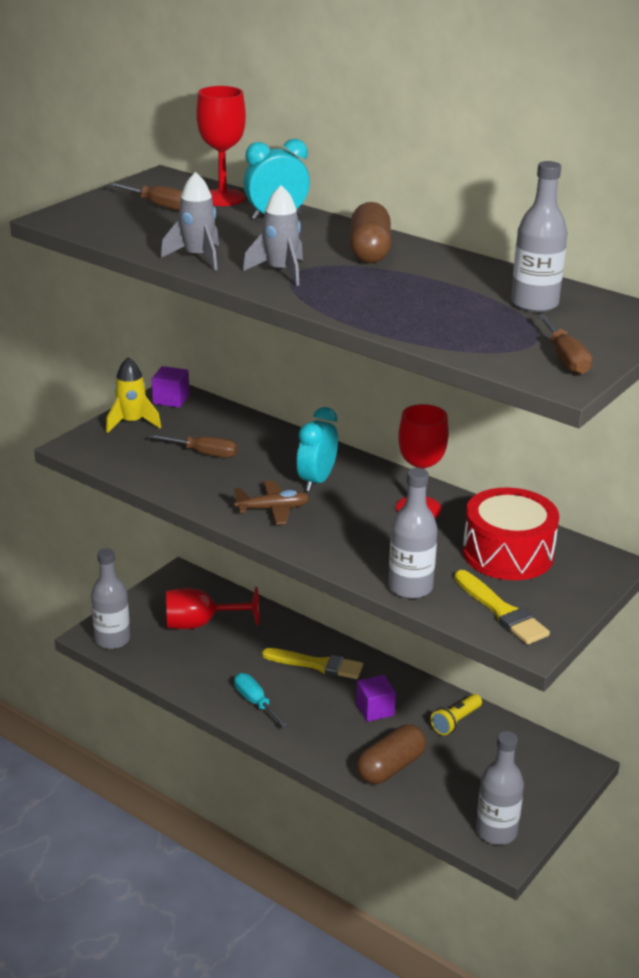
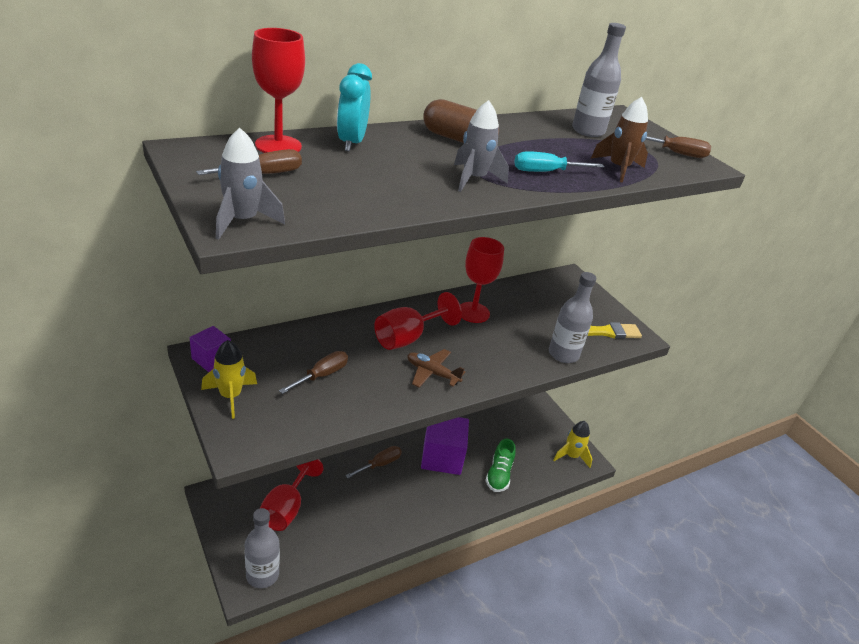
camera: 70 degrees left, 5 degrees up
(198, 257) = (413, 198): grey rocket -> grey rocket (242, 221)
(255, 702) = (398, 515): turquoise screwdriver -> turquoise screwdriver (546, 172)
(273, 509) = (432, 373): brown plane -> brown plane turned 75 degrees counterclockwise
(317, 481) = (407, 338): turquoise clock -> red goblet
(317, 665) = (379, 464): yellow brush -> brown screwdriver
(375, 709) = (442, 457): purple cube -> purple cube, size x1.88
(391, 767) = (499, 475): brown capsule -> green shoe
(439, 331) = (618, 169): none -> brown rocket
(455, 721) = (473, 427): yellow flashlight -> none
(496, 831) = (571, 456): grey bottle -> yellow rocket
(508, 553) = (544, 303): red drum -> none

